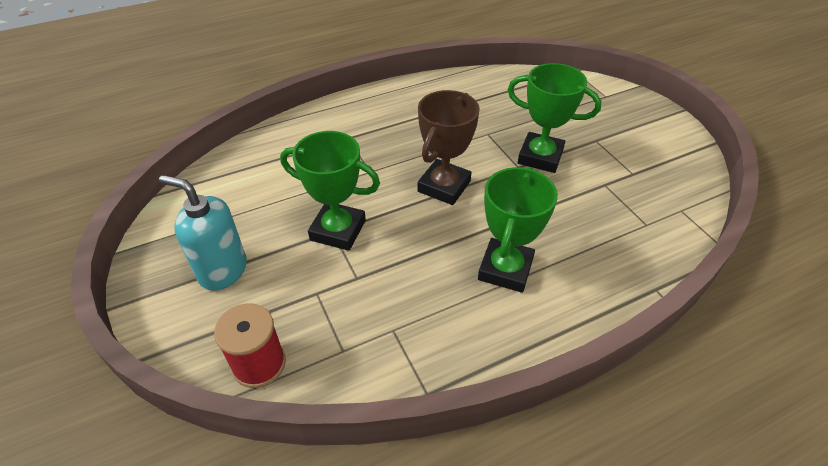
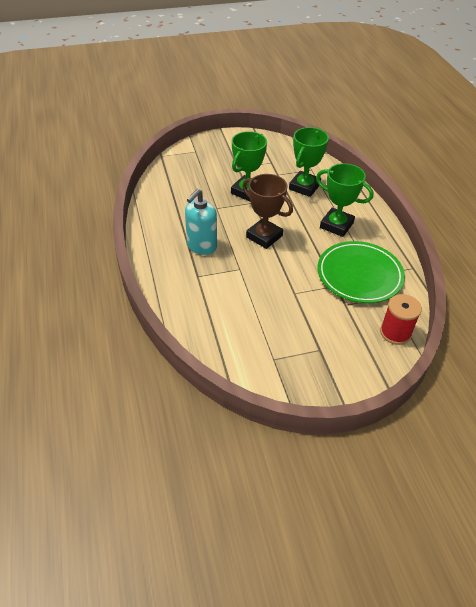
camera: 80 degrees left, 0 degrees up
(223, 270) = (322, 350): turquoise soap dispenser -> turquoise soap dispenser (201, 246)
(338, 230) = (294, 290): green trophy -> green trophy (304, 187)
(387, 308) = (359, 275): none -> green plate

